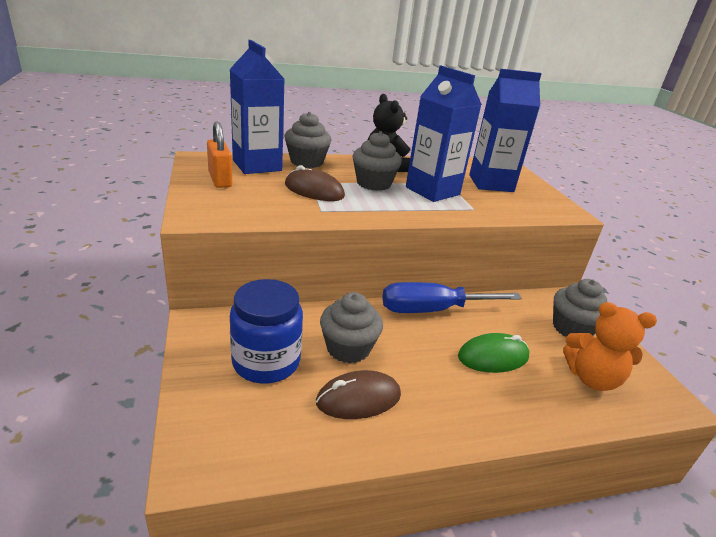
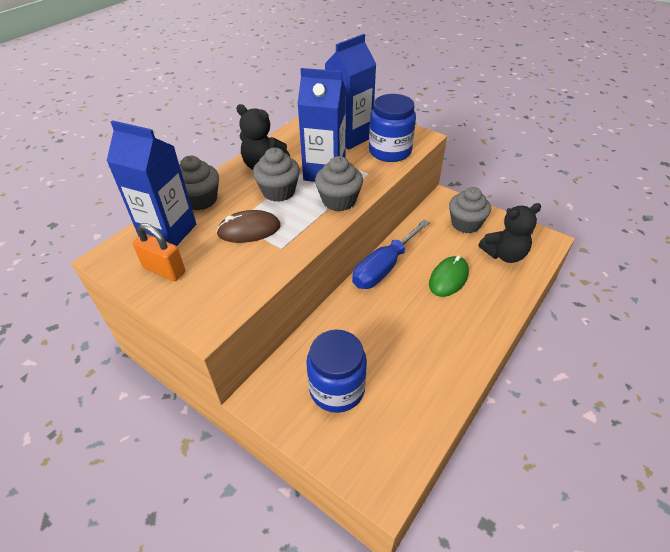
camera: 35 degrees left, 15 degrees up
(348, 348) = (370, 337): grey cupcake -> grey cupcake (339, 201)
(358, 398) = (414, 368): brown mouse -> none
(519, 206) = (390, 151): none -> blue jar
(591, 378) = (504, 254): orange teddy bear -> black teddy bear

